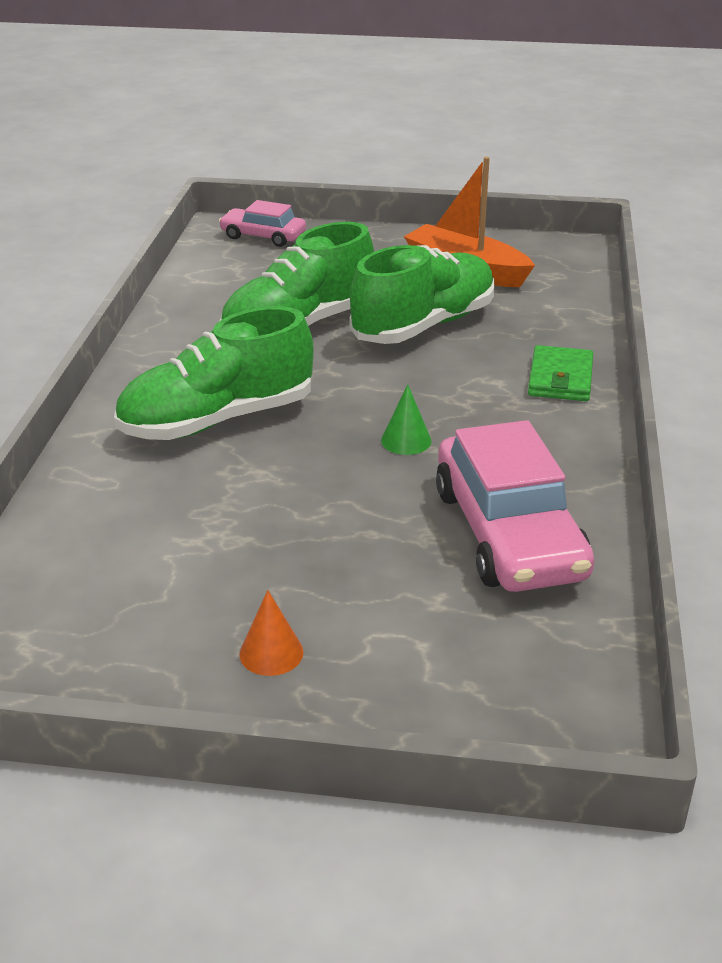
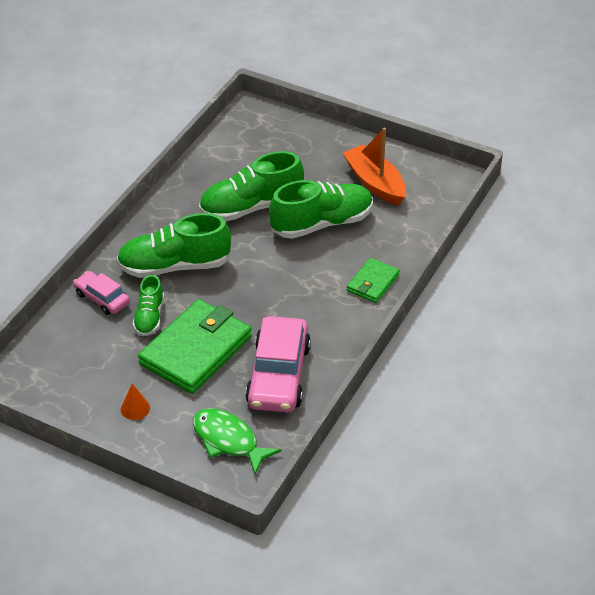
camera: 20 degrees right, 10 degrees up
(214, 499) = (149, 317): none -> green shoe
(263, 236) = (270, 123): pink car -> pink car (102, 298)
(332, 529) = (196, 350): none -> green wallet
(406, 440) = (263, 304): green cone -> none
(495, 663) = (228, 441): none -> green fish

